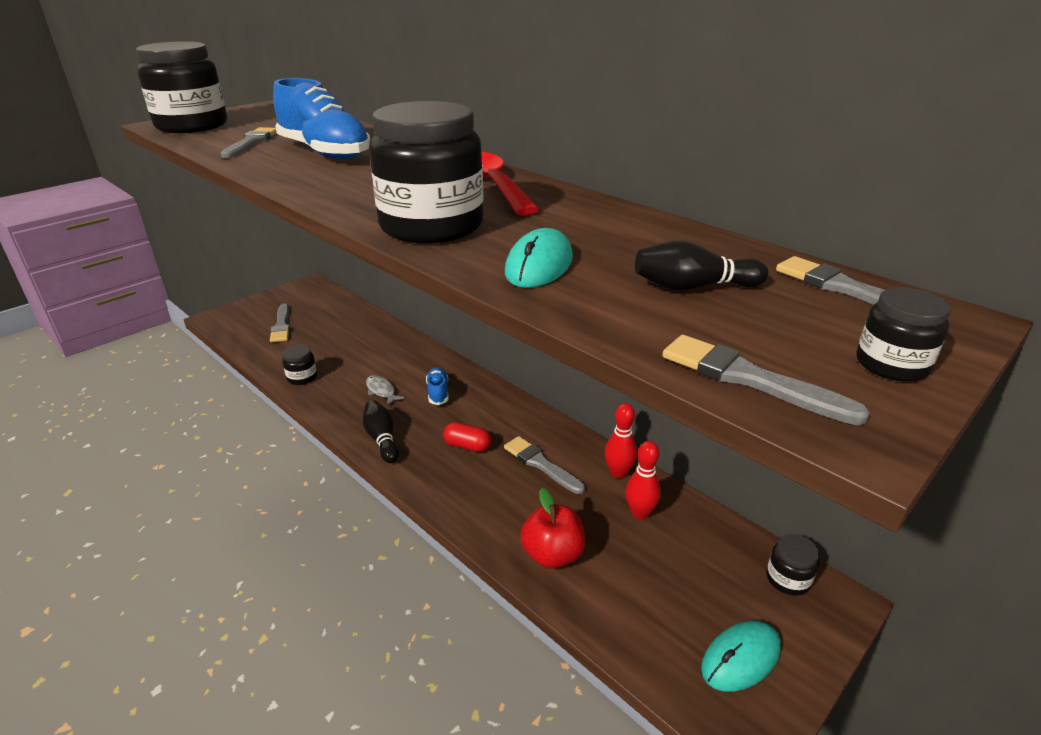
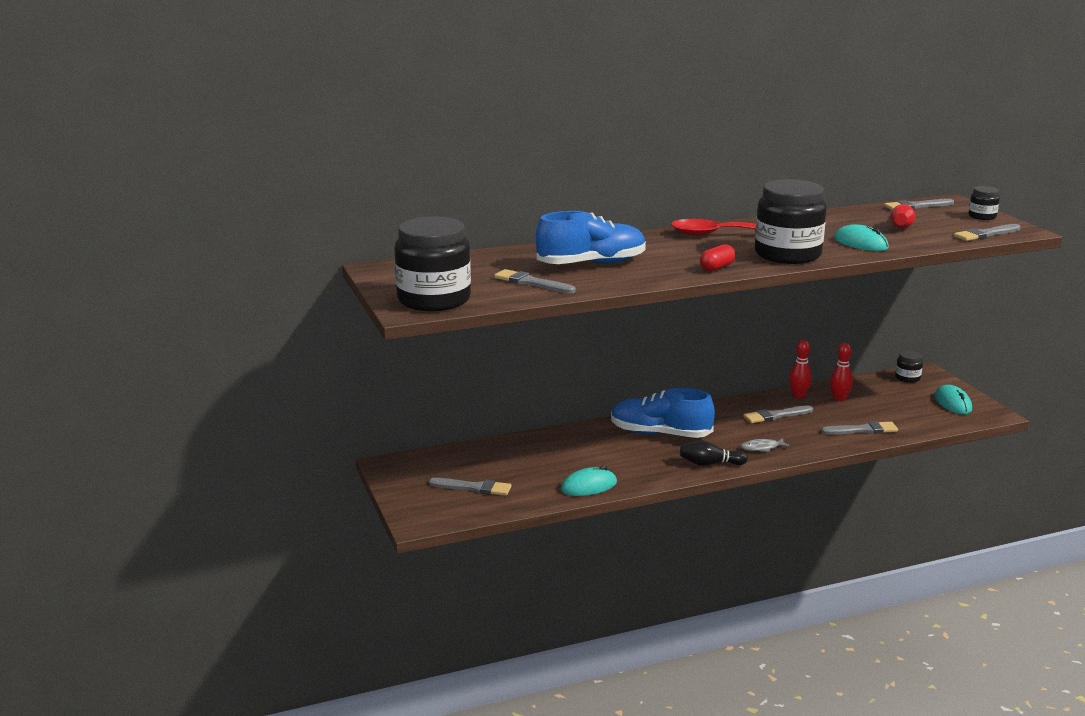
camera: 65 degrees left, 10 degrees down
(302, 377) = (589, 486): black jar -> turquoise mouse
(381, 391) = (640, 455): grey fish -> grey fish (762, 448)
(438, 392) = (660, 434): blue shoe -> blue shoe, size x2.09
(467, 446) = (739, 435): red capsule -> red capsule (717, 267)
(552, 555) = (862, 430): red apple -> grey brush
(693, 287) = (902, 225): black bowling pin -> red bowling pin

